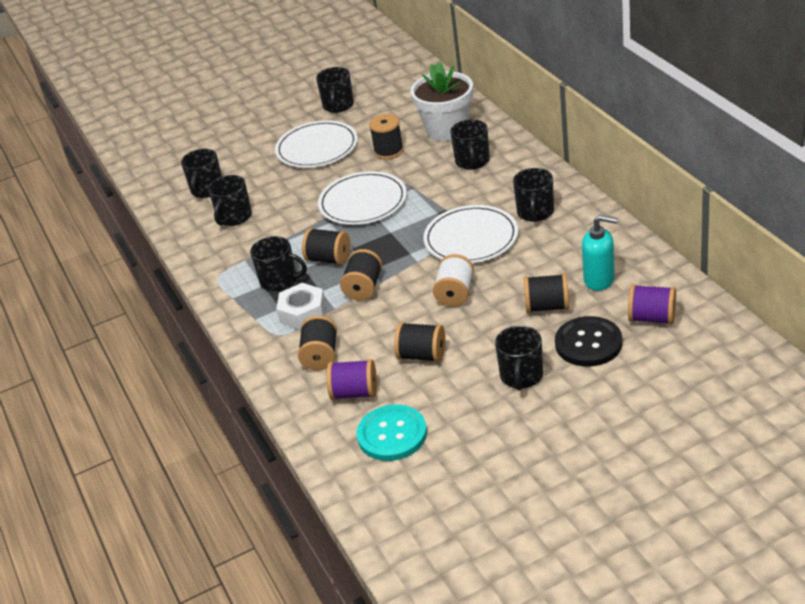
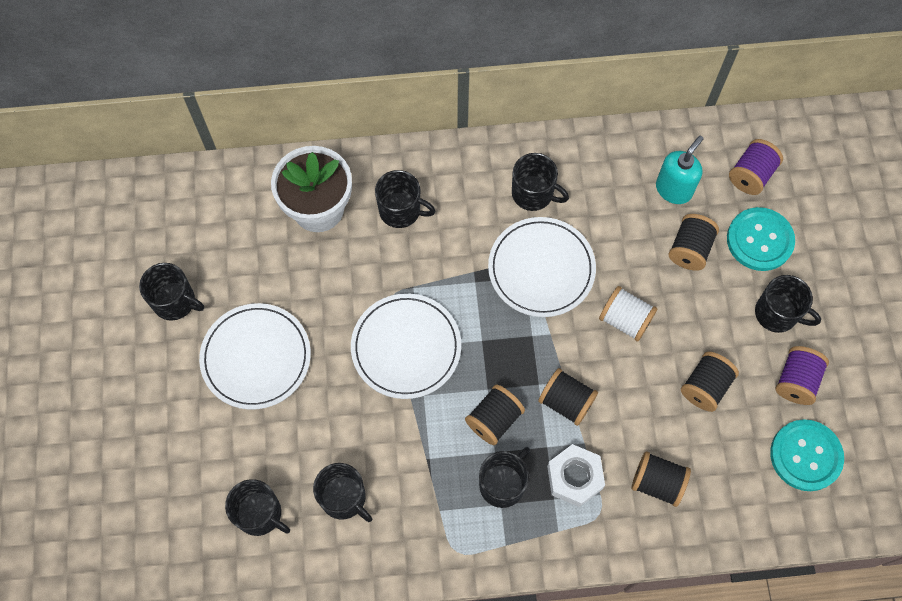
camera: 75 degrees left, 30 degrees up
(355, 393) = (731, 469): purple spool -> purple spool (796, 381)
(388, 151) = (320, 284): black spool -> none
(588, 343) = (759, 240): black button -> turquoise button

